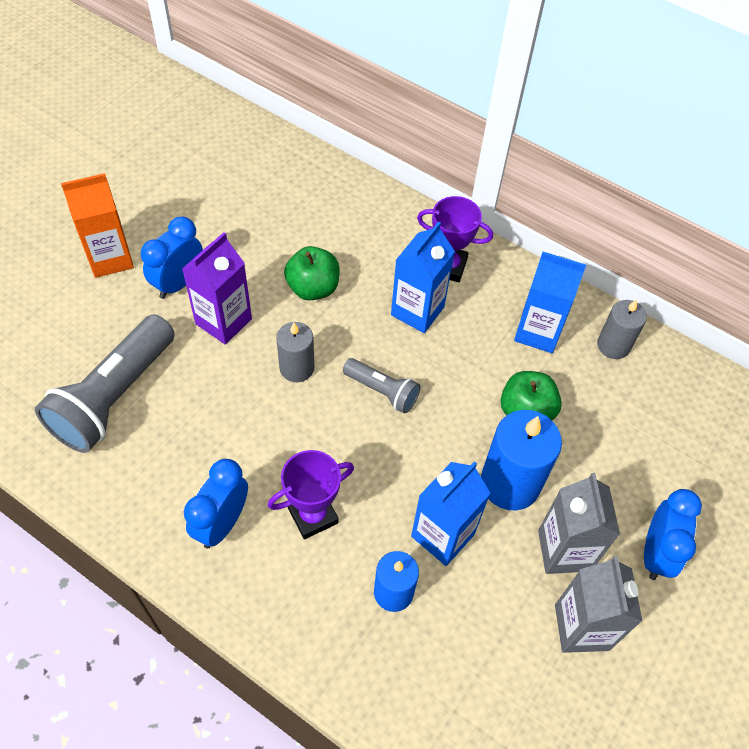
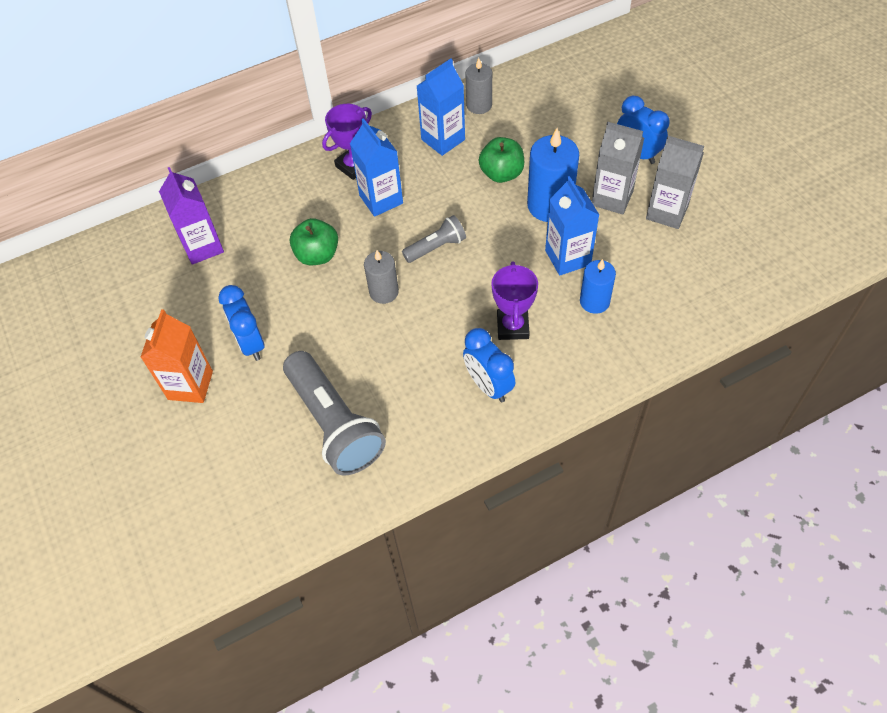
camera: 55 degrees left, 0 degrees up
(223, 321) = (310, 325): purple carton -> purple carton (203, 247)

